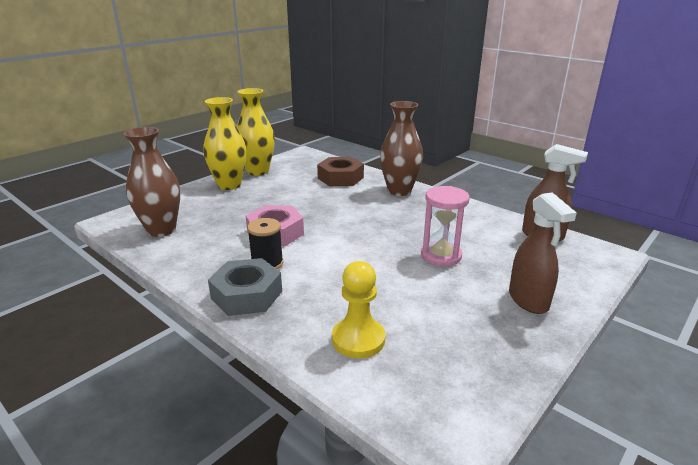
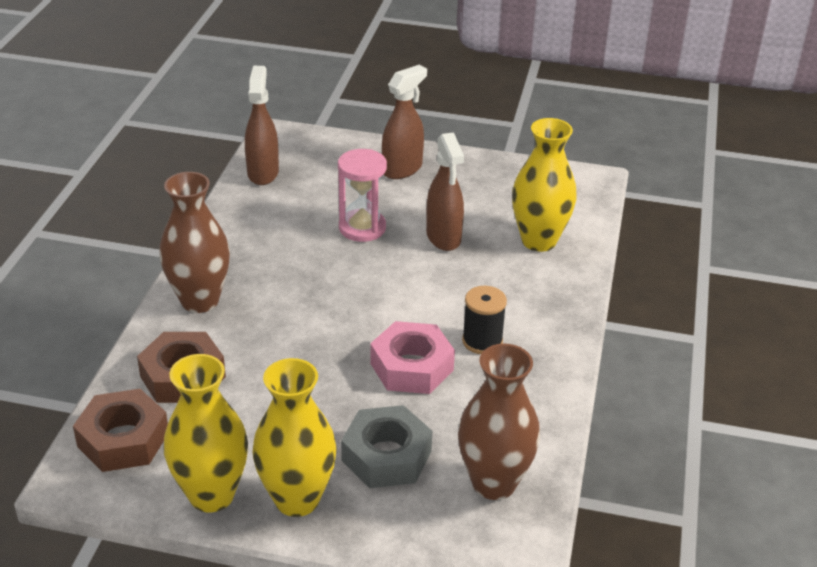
camera: 120 degrees left, 10 degrees up
(246, 295) = (546, 329): grey nut -> grey nut (386, 456)
(313, 162) = (123, 439): none -> brown nut
(358, 339) = (539, 241): yellow pawn -> yellow vase
(402, 288) = (443, 237): none -> brown spray bottle

